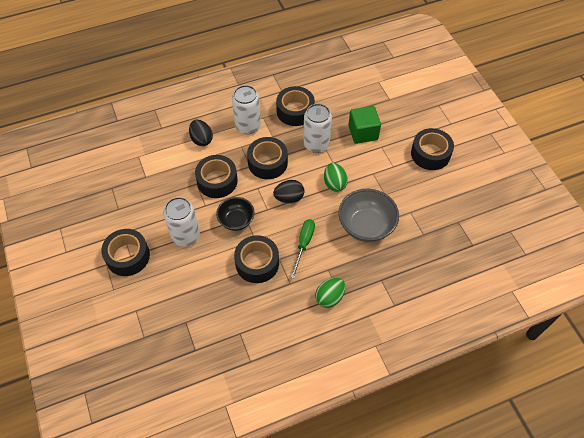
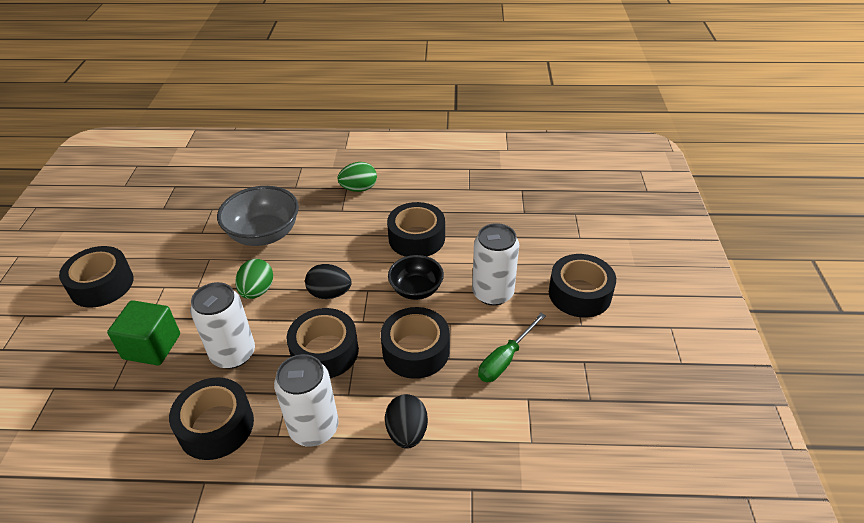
camera: 155 degrees left, 15 degrees down
(304, 244) = (350, 239): green screwdriver -> green screwdriver (505, 359)

